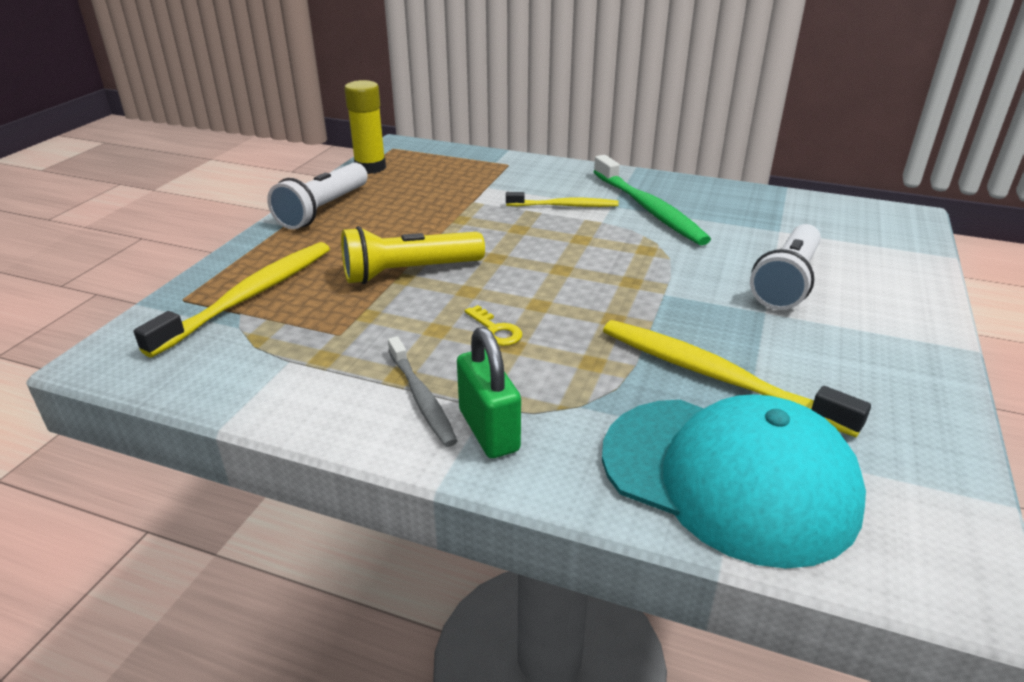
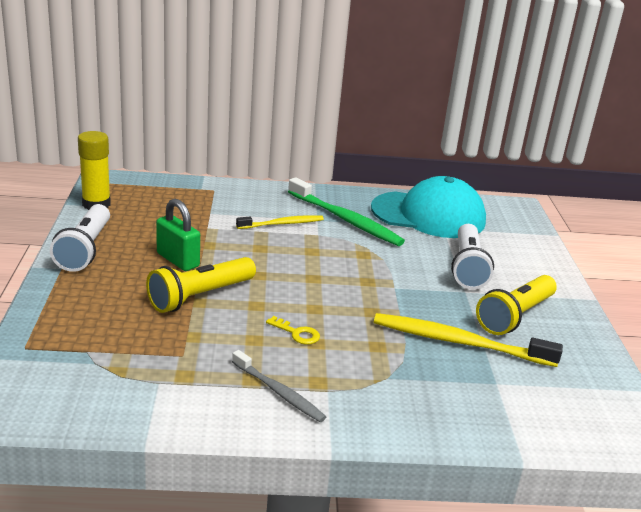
camera: 25 degrees left, 5 degrees down
(250, 296) = (83, 336): yellow toothbrush -> none
(488, 430) = (339, 406): green padlock -> green padlock (178, 260)
(728, 477) = (500, 406): turquoise cap -> turquoise cap (428, 215)
(825, 355) = (515, 316): none -> yellow flashlight

